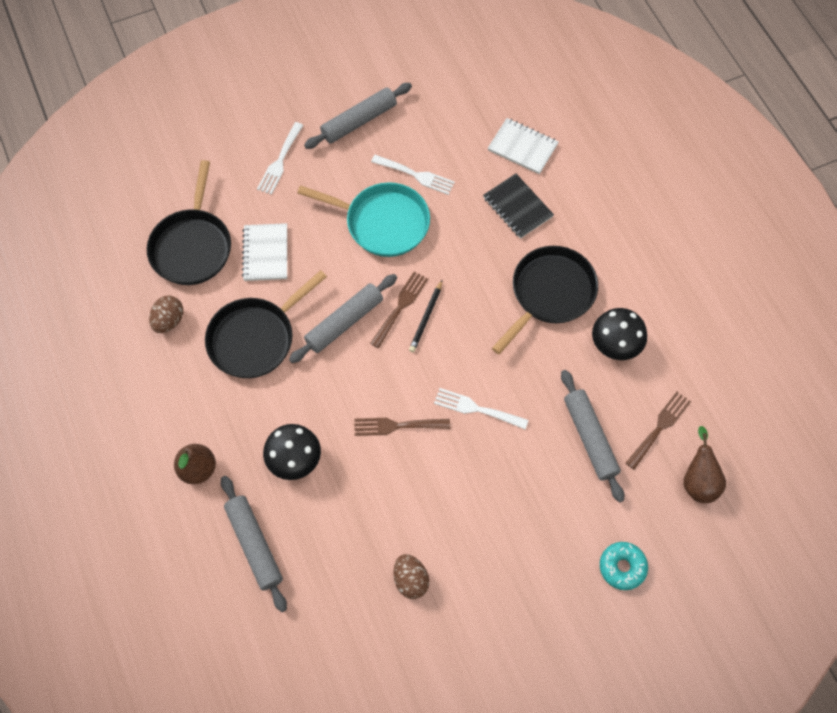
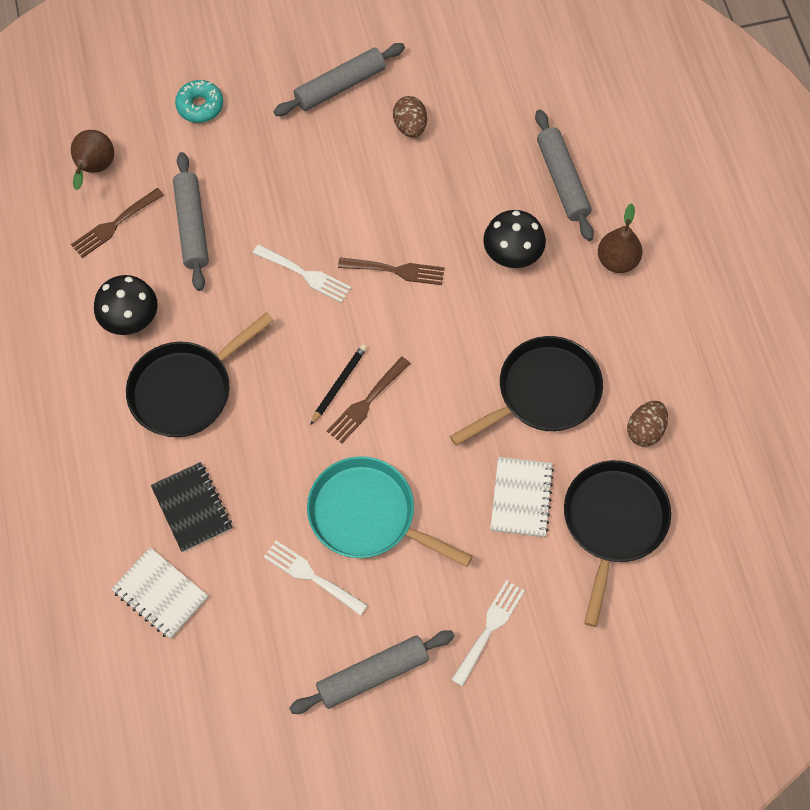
camera: 170 degrees left, 0 degrees up
(344, 322) = (436, 394): grey rolling pin -> grey rolling pin (340, 86)

